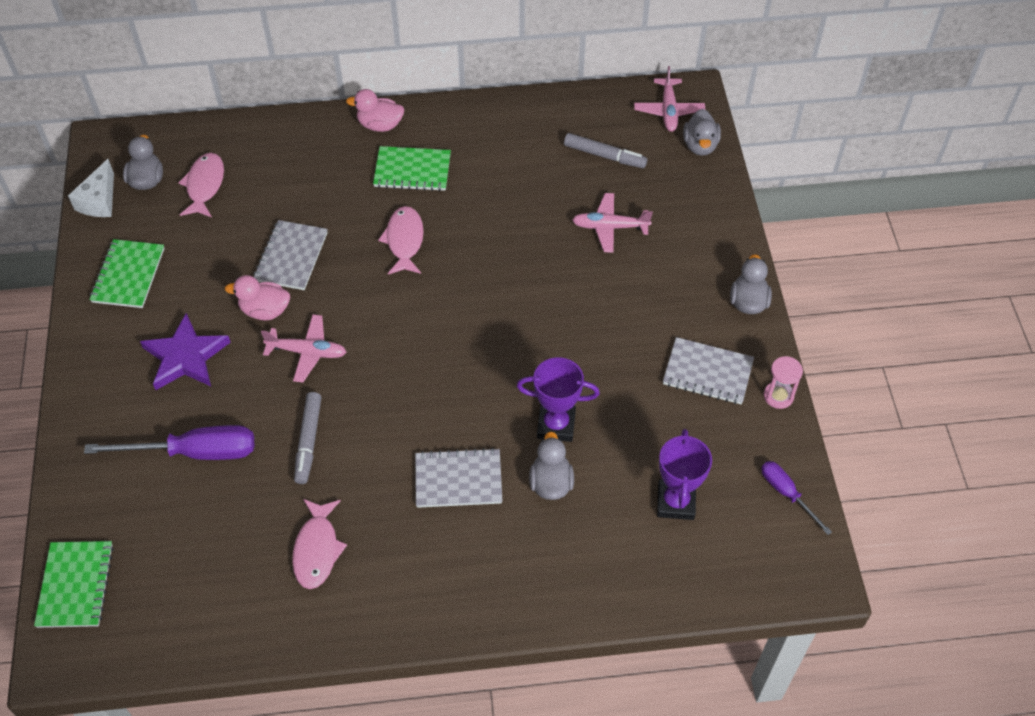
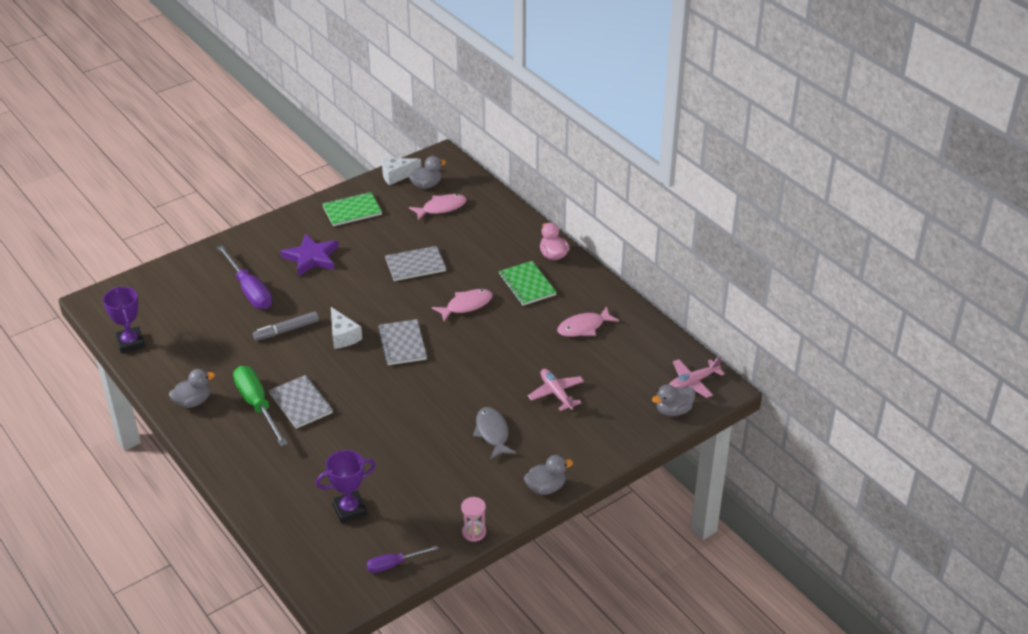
camera: 60 degrees right, 15 degrees down
(75, 585) = (139, 287): green notebook -> none
(265, 310) = (367, 272): pink duck -> none
(307, 352) = (349, 302): pink plane -> none
(317, 549) = (215, 365): pink fish -> pink fish (584, 327)
(366, 385) = (343, 336): none -> white cheese
(429, 530) = (257, 405): none -> green screwdriver
(551, 483) = (326, 445): grey duck -> grey duck (193, 402)
(556, 425) = (371, 430): purple trophy -> purple trophy (130, 343)
(604, 156) = (619, 366): grey marker -> none
(635, 311) = (492, 433): none -> grey fish
(707, 372) = (467, 488): grey notebook -> grey notebook (402, 344)
(787, 493) = (393, 564): purple screwdriver -> purple screwdriver turned 135 degrees counterclockwise

